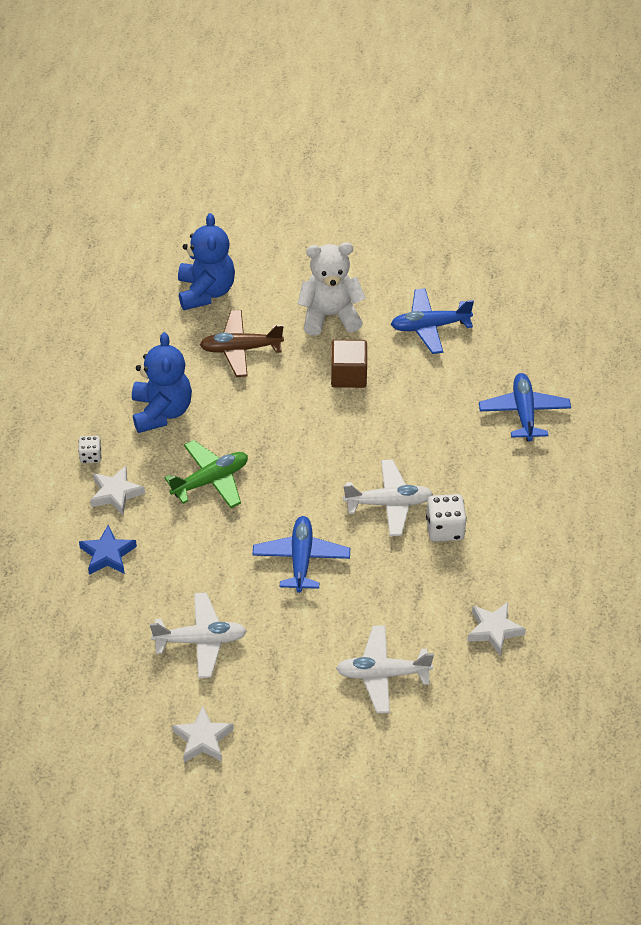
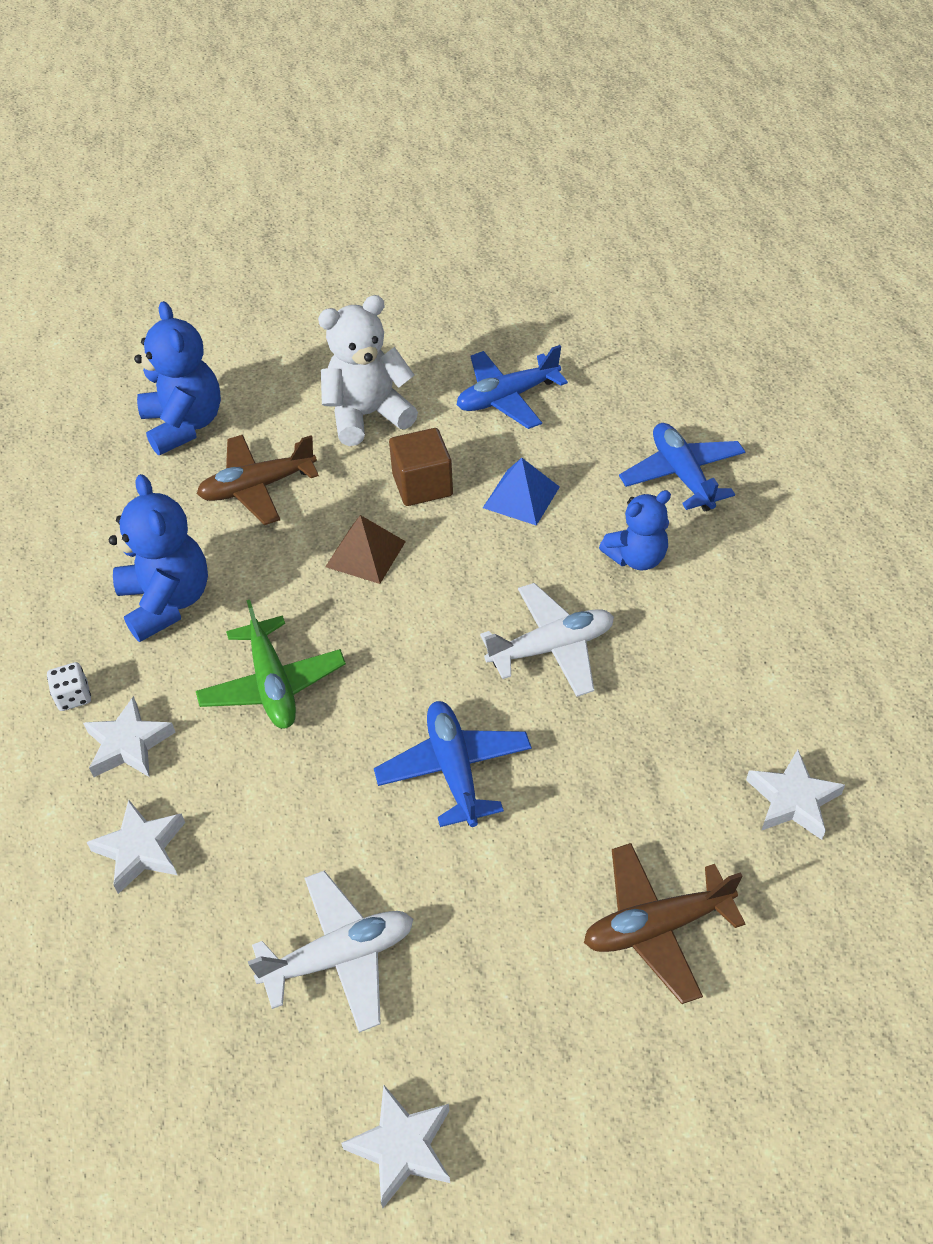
camera: 15 degrees left, 0 degrees up
(108, 554) = (141, 849): blue star -> white star
(210, 480) = (272, 684): green plane -> green plane turned 120 degrees clockwise
(295, 412) = (365, 554): none -> brown pyramid
(382, 674) = (656, 927): white plane -> brown plane
(410, 400) = (521, 497): none -> blue pyramid
(445, 529) = (648, 663): white dice -> none
(468, 460) = (636, 558): none -> blue teddy bear

